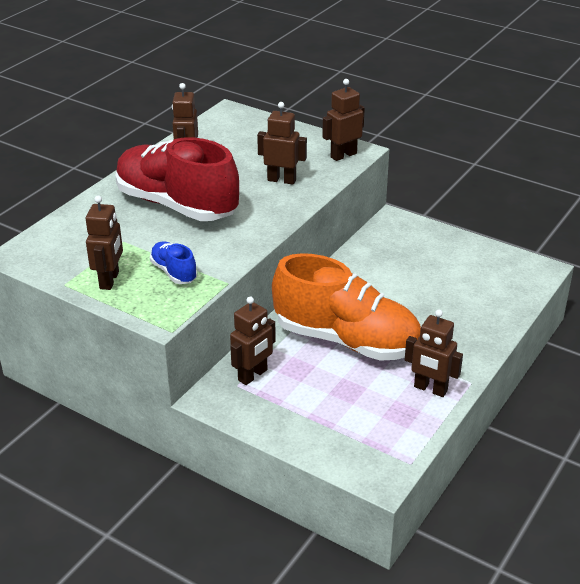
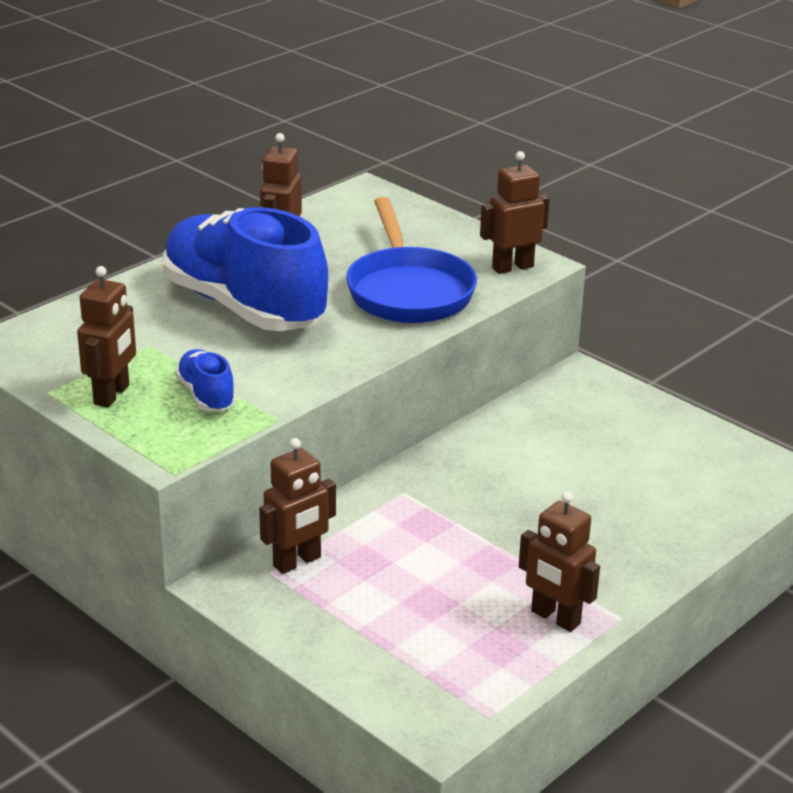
camera: 10 degrees right, 5 degrees down
(177, 205) = (244, 307): red shoe -> blue shoe
(282, 180) = (408, 291): brown robot -> blue pan
(347, 340) = (452, 533): orange shoe -> none

